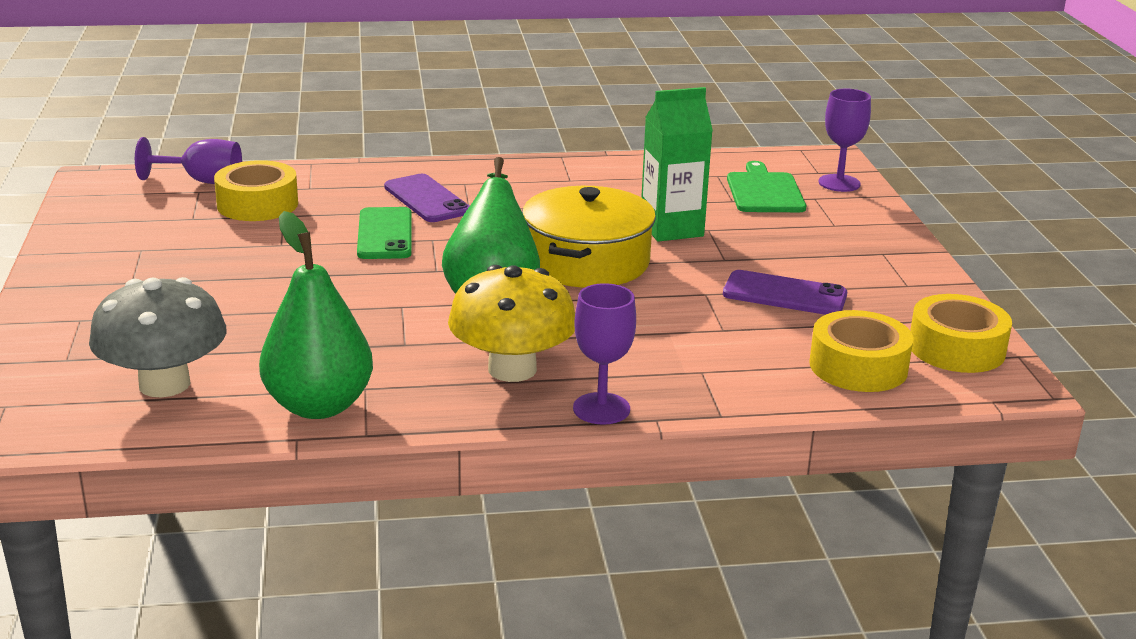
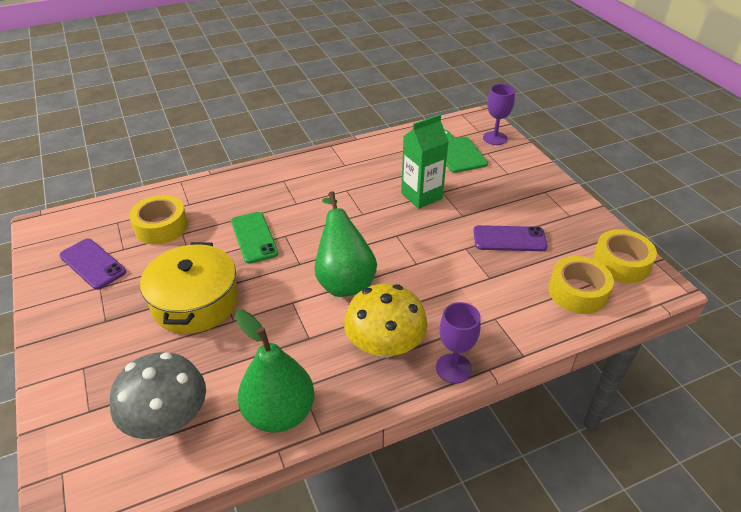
camera: 15 degrees left, 15 degrees up
(203, 181) = (116, 212): purple goblet -> none
(427, 199) = (267, 200): purple phone -> purple phone (93, 264)
(587, 261) = (386, 235): yellow pot -> yellow pot (195, 302)

